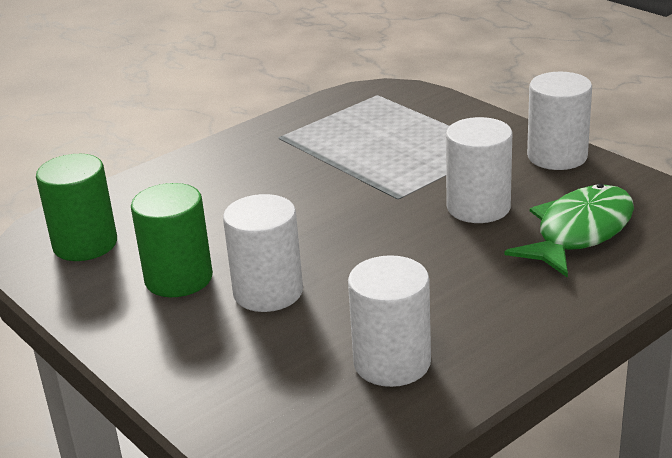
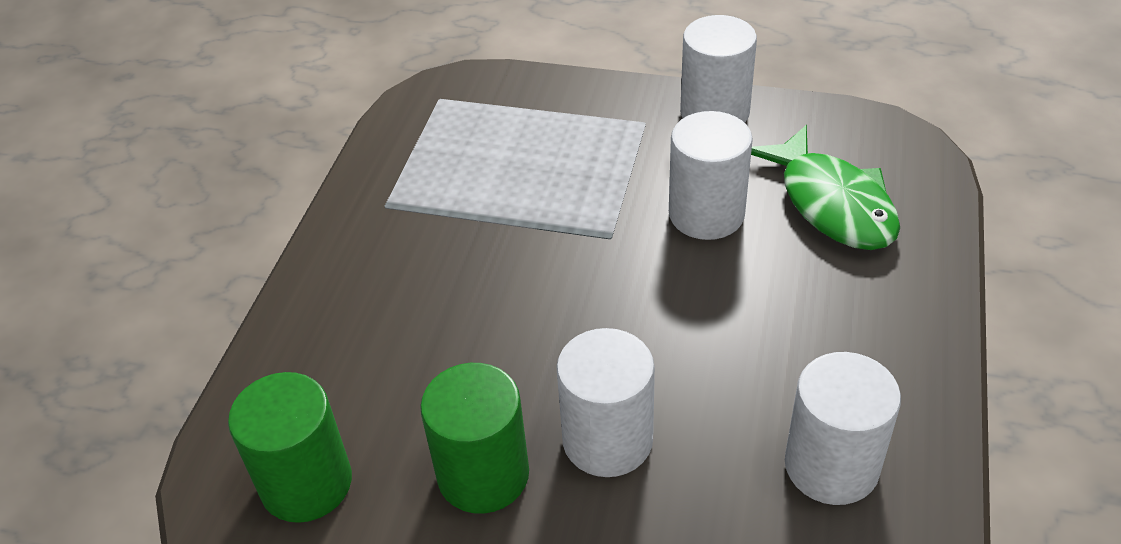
camera: 35 degrees left, 15 degrees up
(579, 232) = (832, 204): green fish -> green fish turned 150 degrees clockwise

